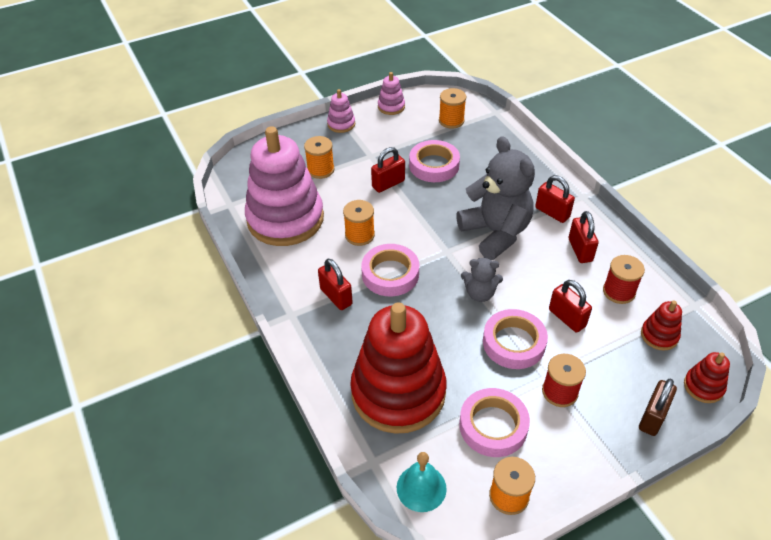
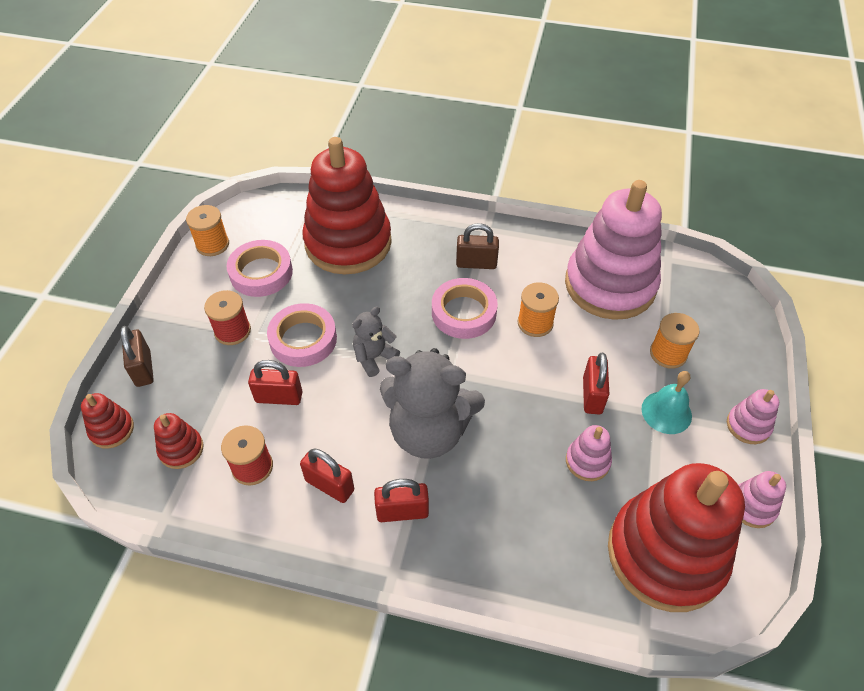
camera: 130 degrees right, 5 degrees up
(336, 296) = (476, 263): red padlock -> brown padlock
(421, 488) = (272, 210): turquoise bell -> turquoise bell (666, 412)
(434, 165) = (587, 461): pink tape -> pink stacking toy
(451, 120) = (666, 554): orange spool -> red stacking toy

